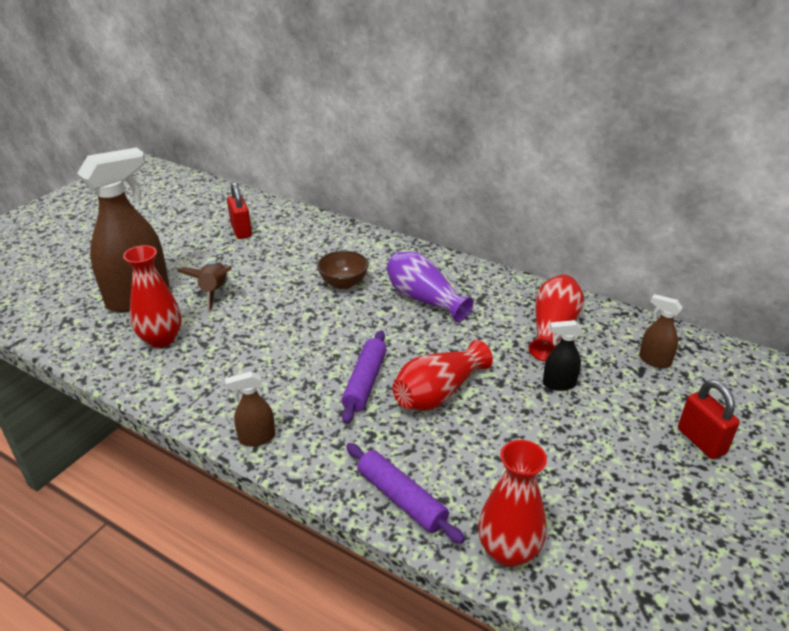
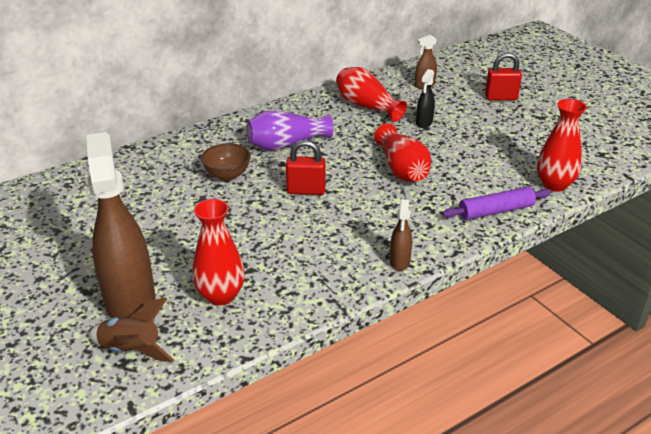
camera: 65 degrees left, 0 degrees up
(214, 293) = (171, 250): brown rocket -> brown rocket (131, 350)
(241, 231) = (70, 212): red padlock -> red padlock (306, 190)
(365, 382) = (368, 196): purple rolling pin -> none

